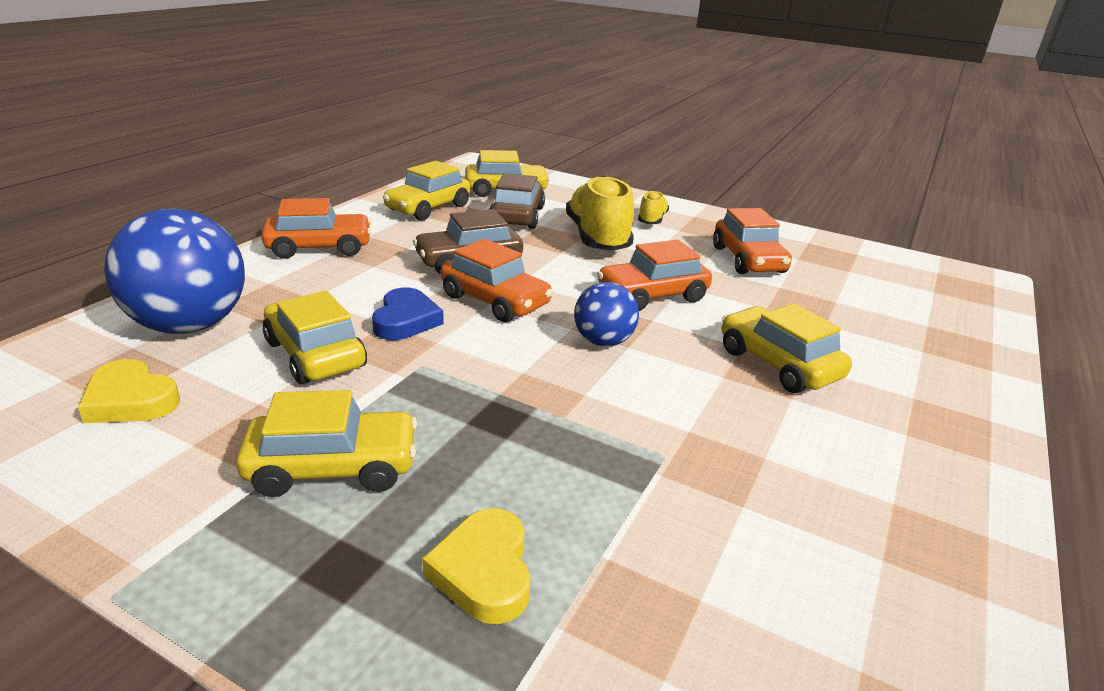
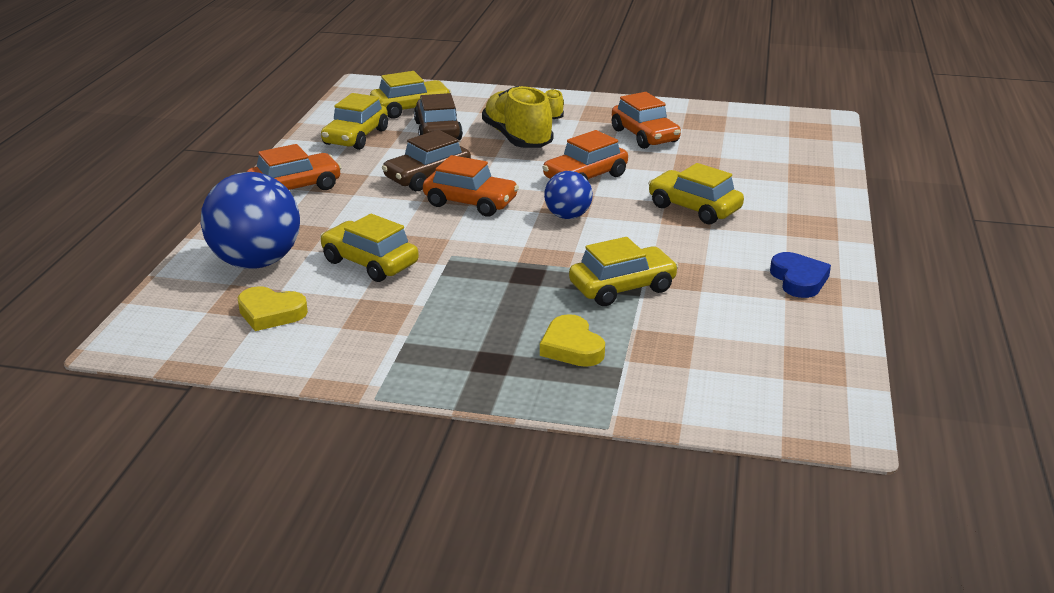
camera: 15 degrees left, 0 degrees up
(333, 467) = (444, 320): yellow car -> yellow car (622, 287)
(406, 320) = (415, 228): blue heart -> blue heart (798, 280)

